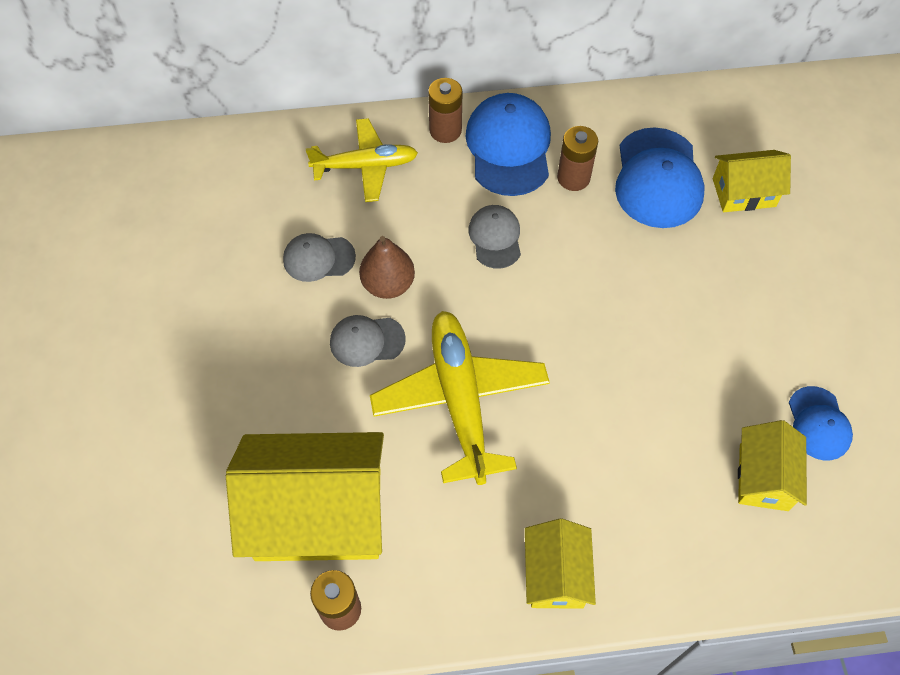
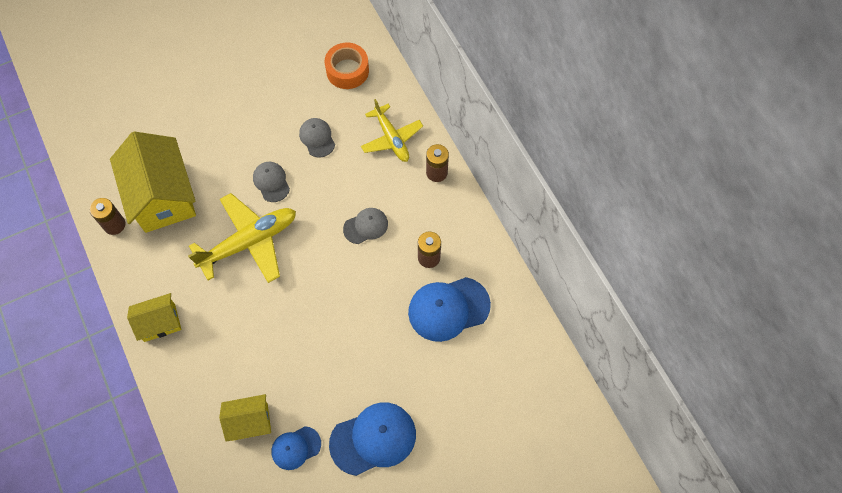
camera: 70 degrees right, 5 degrees up
(221, 187) = (347, 70): none -> orange tape
(388, 284) = (312, 180): brown pear -> none
(509, 147) = (438, 213): blue cap -> blue cap (373, 439)
(744, 192) = (458, 366): yellow house -> none

